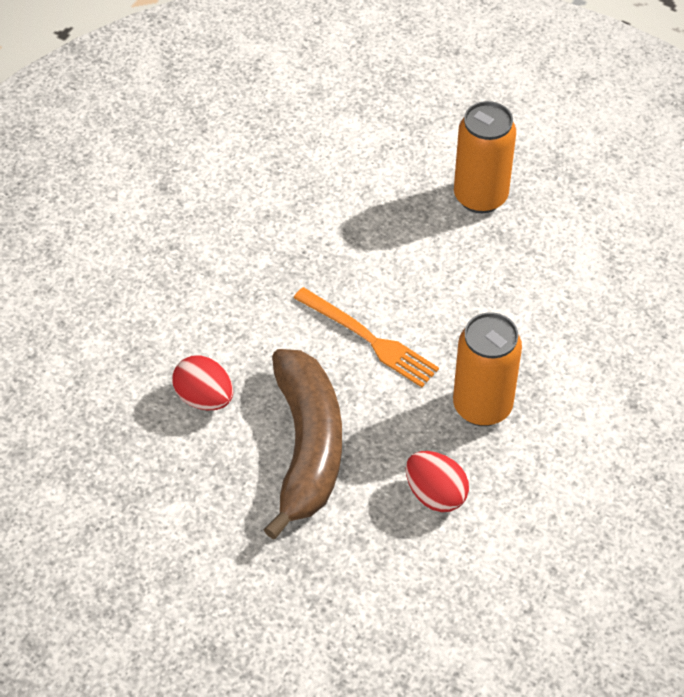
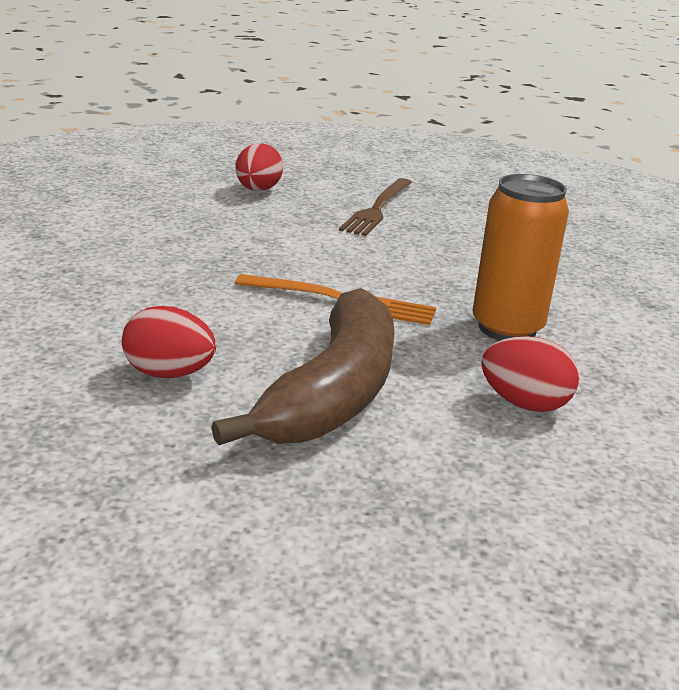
camera: 25 degrees left, 25 degrees down
(307, 447) = (334, 392): brown banana -> brown banana turned 45 degrees clockwise
(382, 141) = (258, 190): none -> red egg
(480, 197) = (377, 208): orange can -> brown fork

